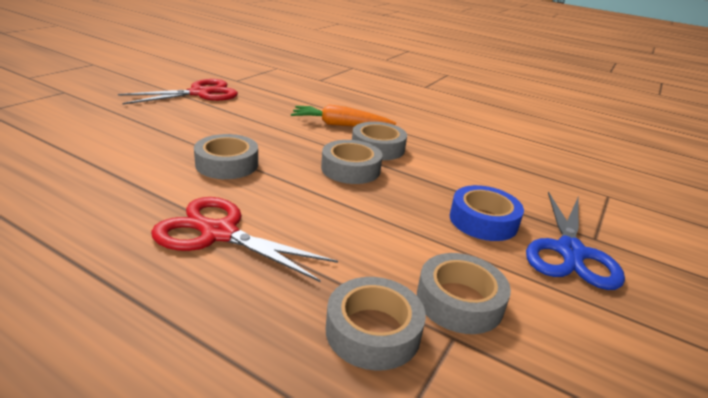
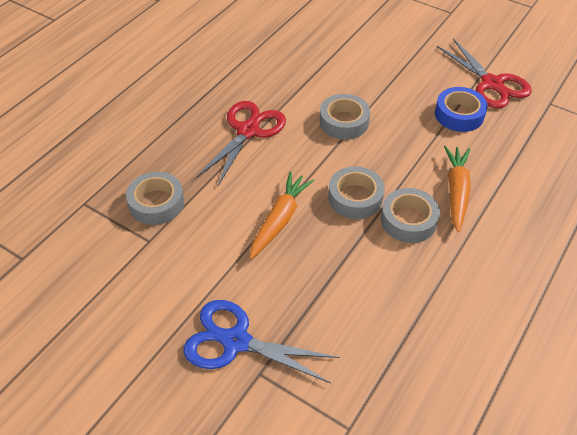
camera: 95 degrees right, 20 degrees up
(389, 216) = (280, 220): none -> orange carrot
(459, 301) = (179, 249): grey tape -> none
(483, 221) = (279, 285): blue tape -> blue tape (459, 114)

